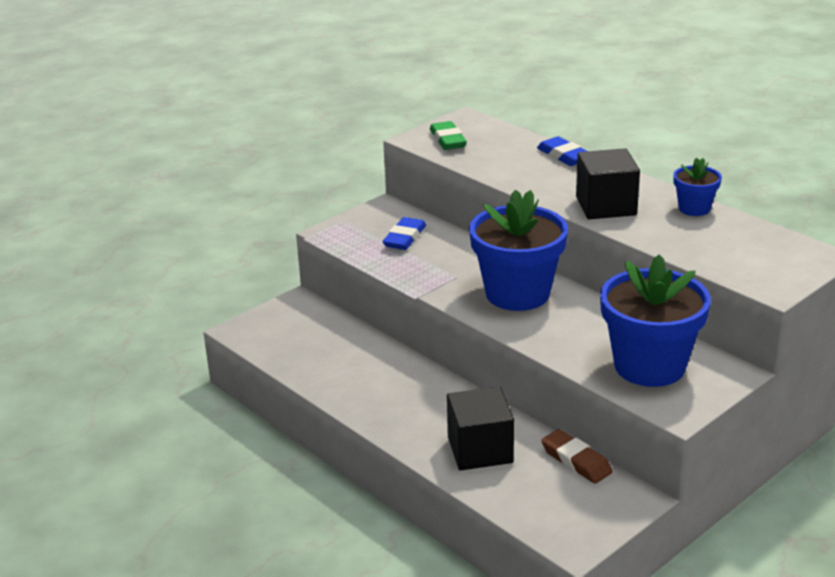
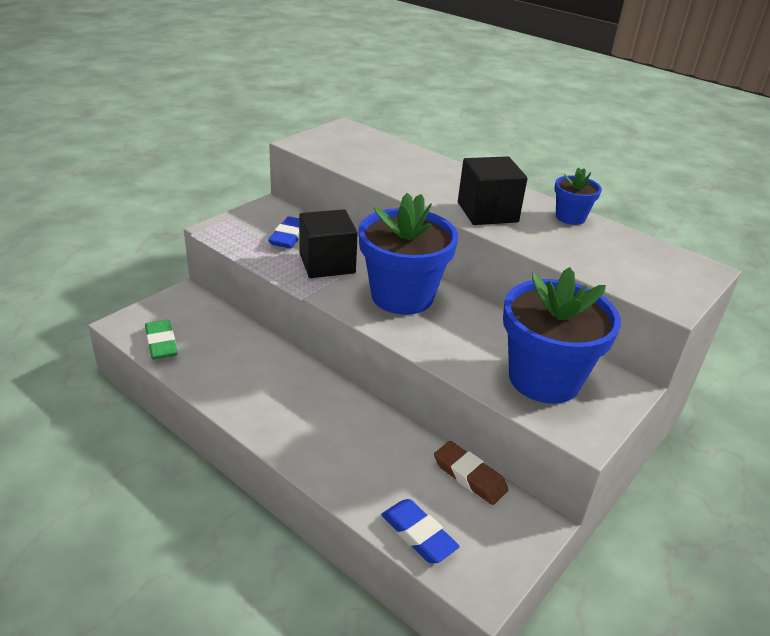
camera: 10 degrees left, 5 degrees up
(447, 140) = (330, 145): green eraser -> green eraser (161, 343)
(480, 450) = (370, 464): black cube -> black cube (327, 263)
(564, 156) = (439, 164): blue eraser -> blue eraser (418, 534)

